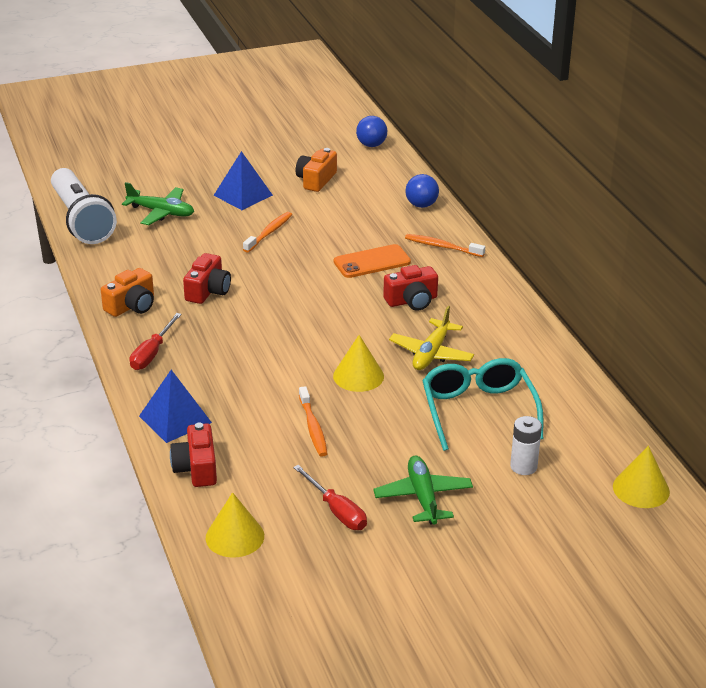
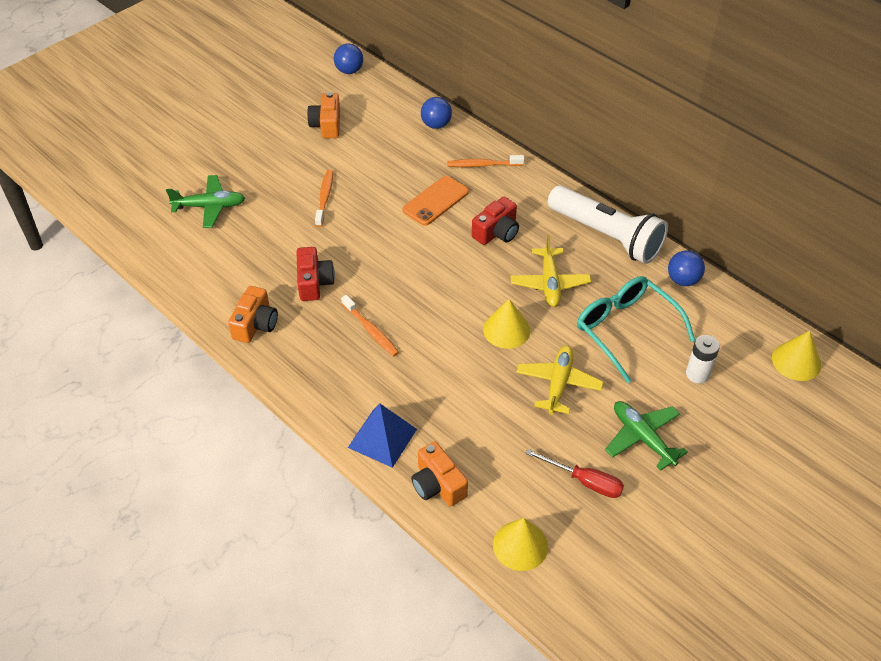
camera: 25 degrees left, 15 degrees up
(81, 220) = (139, 240): white flashlight -> white flashlight (606, 236)
(152, 353) = (311, 372): red screwdriver -> none
(196, 468) = (438, 485): red camera -> orange camera
(243, 195) = (272, 162): blue pyramid -> none
(313, 427) = (506, 400): orange toothbrush -> orange toothbrush (370, 330)
(374, 431) = (558, 384): none -> yellow plane
(573, 390) = (683, 280): none -> blue ball

